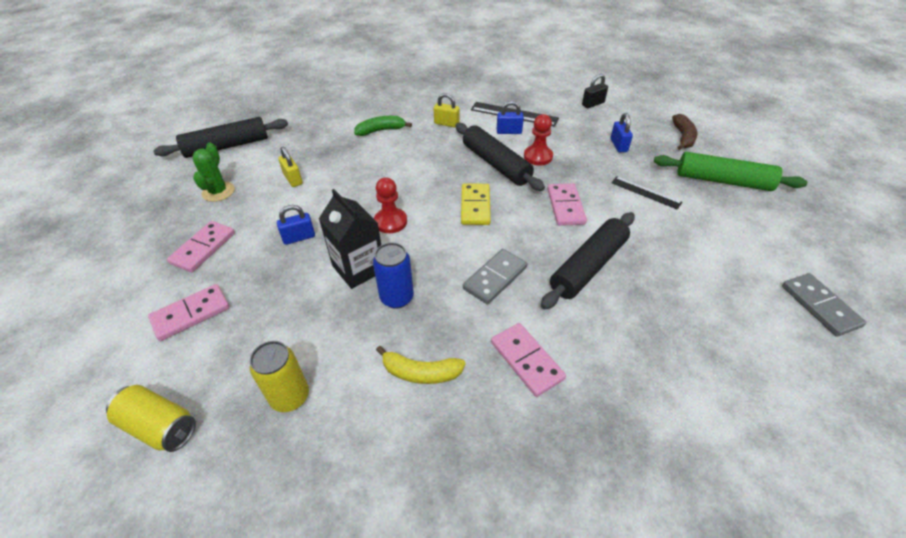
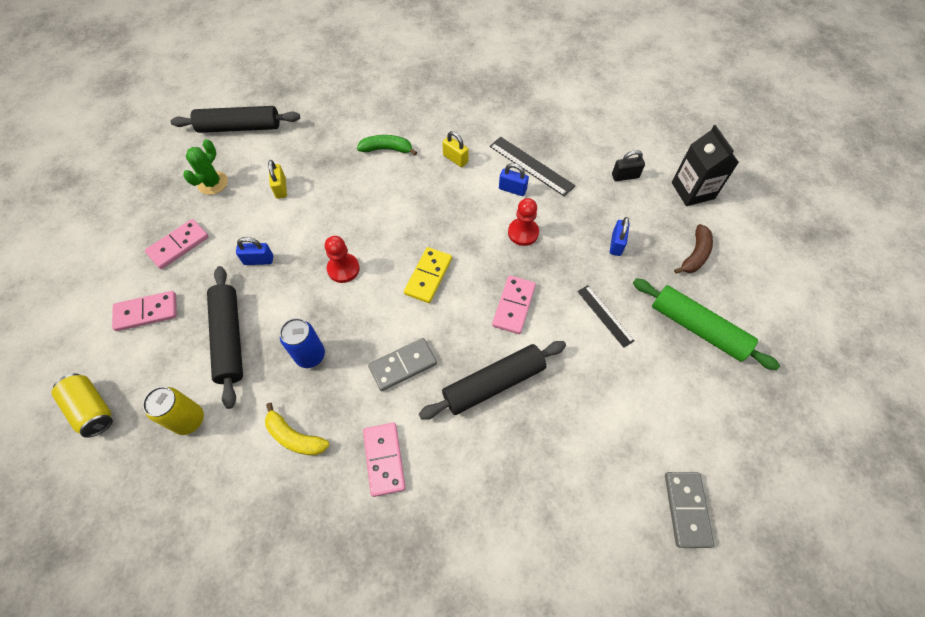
camera: 20 degrees right, 15 degrees up
(358, 268) = (293, 312): black carton -> black carton (692, 190)
(496, 164) = (475, 229): black rolling pin -> black rolling pin (229, 338)

